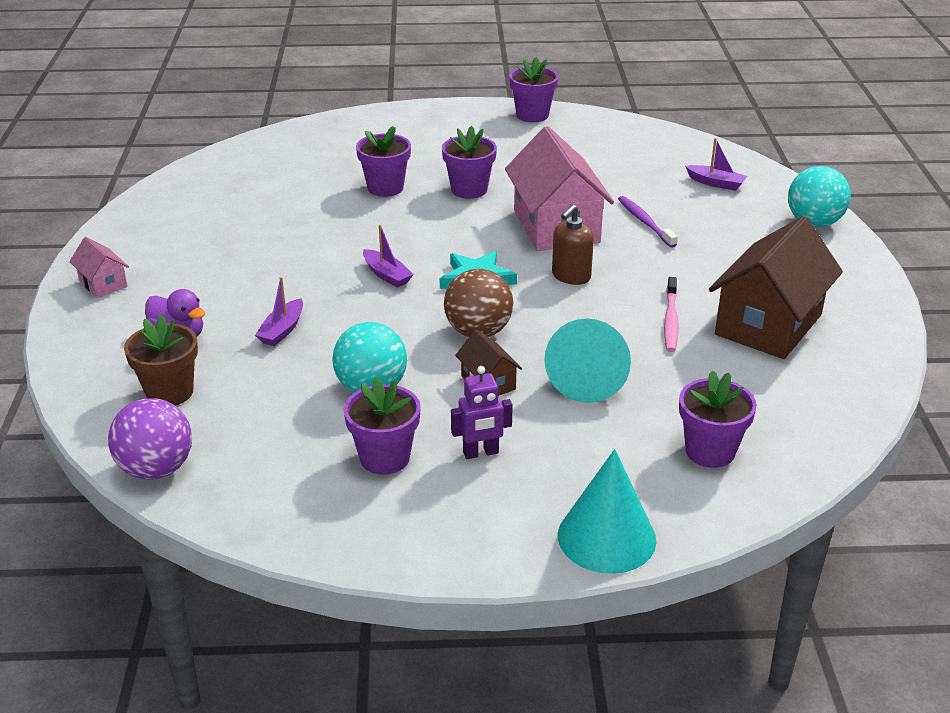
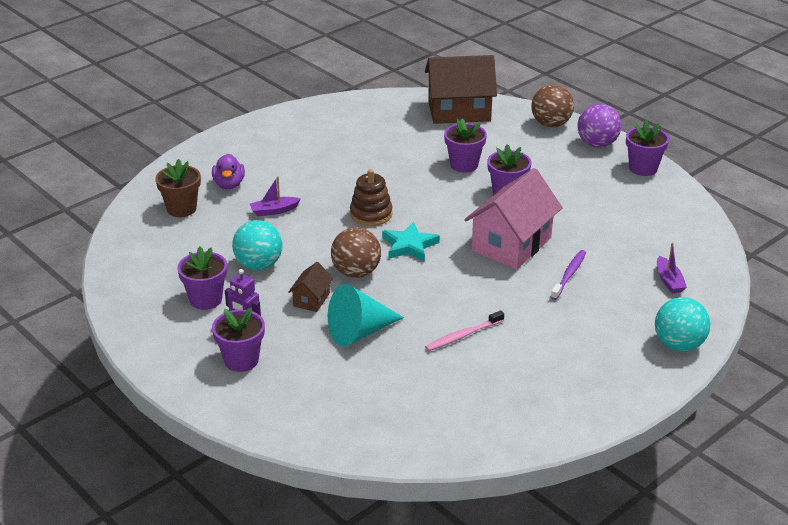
camera: 50 degrees right, 0 degrees up
(103, 283) = (244, 138): pink house -> none
(156, 469) = (121, 239): purple ball -> purple ball (597, 144)
(387, 275) = (371, 214): purple boat -> brown stacking toy
(393, 119) = (551, 124): none -> brown ball
(571, 276) = (460, 277): brown soap dispenser -> none
(606, 537) = (222, 403): turquoise cone -> none
(710, 451) = (342, 407): purple flower pot -> purple flower pot (241, 360)
(768, 324) = (512, 376): brown house -> brown house (459, 111)

